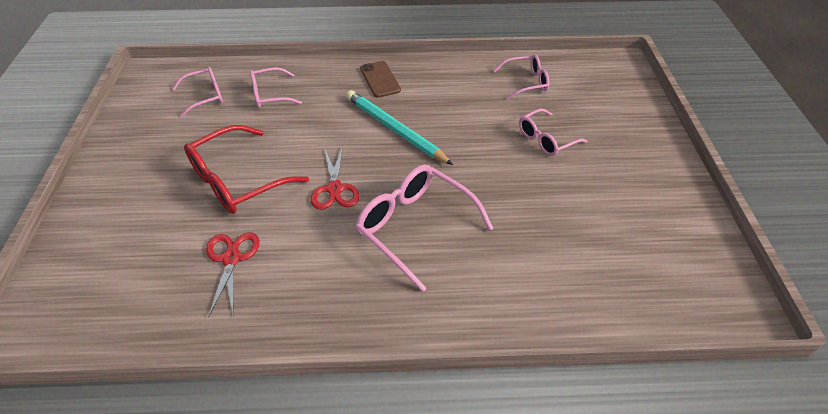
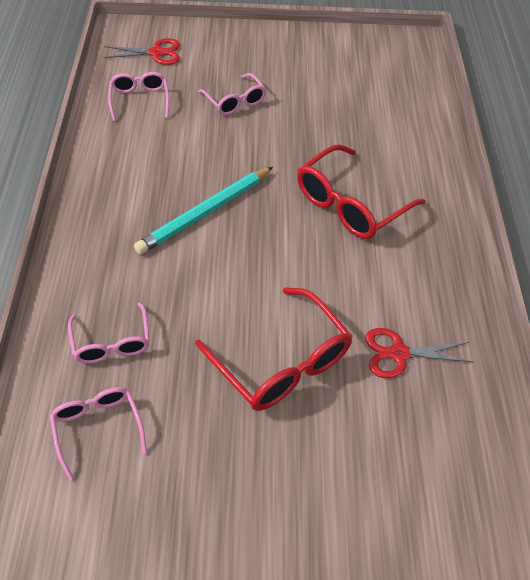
camera: 90 degrees left, 5 degrees up
(335, 189) = (298, 266): red scissors -> red scissors (156, 53)
(380, 79) = (104, 223): brown phone -> none
(414, 227) = (350, 204): pink glasses -> red glasses

